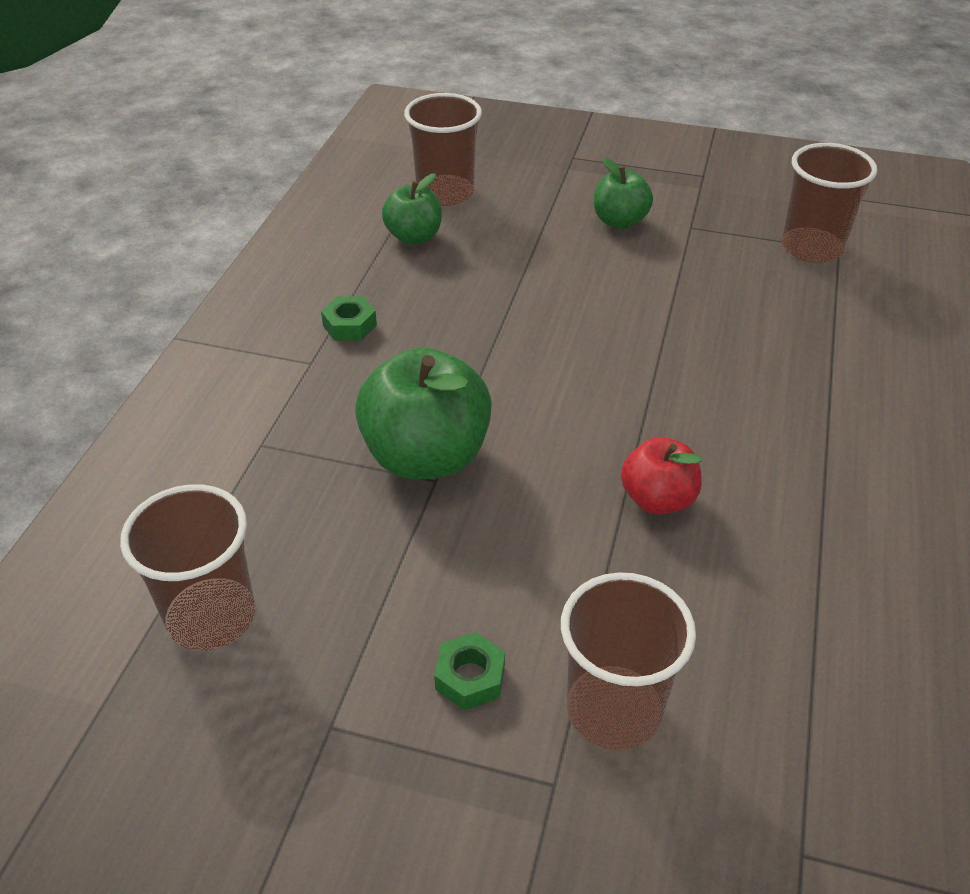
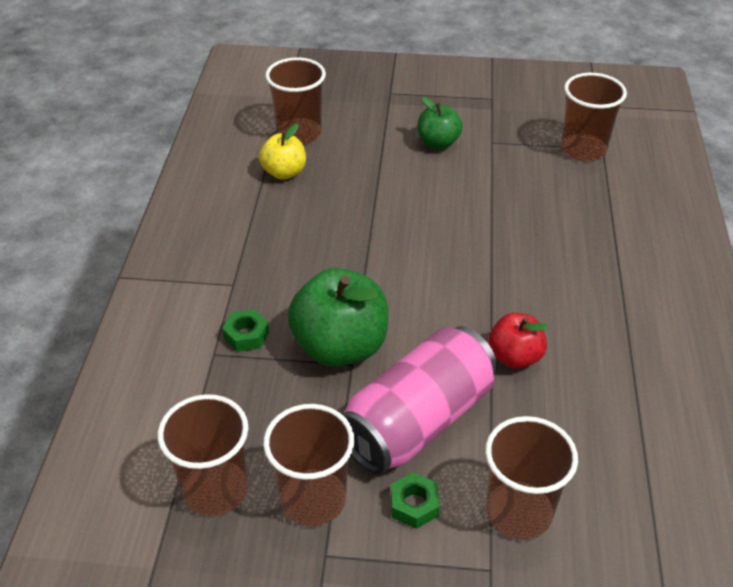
camera: 10 degrees left, 0 degrees up
(335, 649) = (313, 499): none -> brown cup
(349, 325) = (254, 251): green nut -> green nut (246, 335)
(414, 237) = (284, 172): green apple -> yellow apple
(504, 566) = (418, 421): none -> pink can

